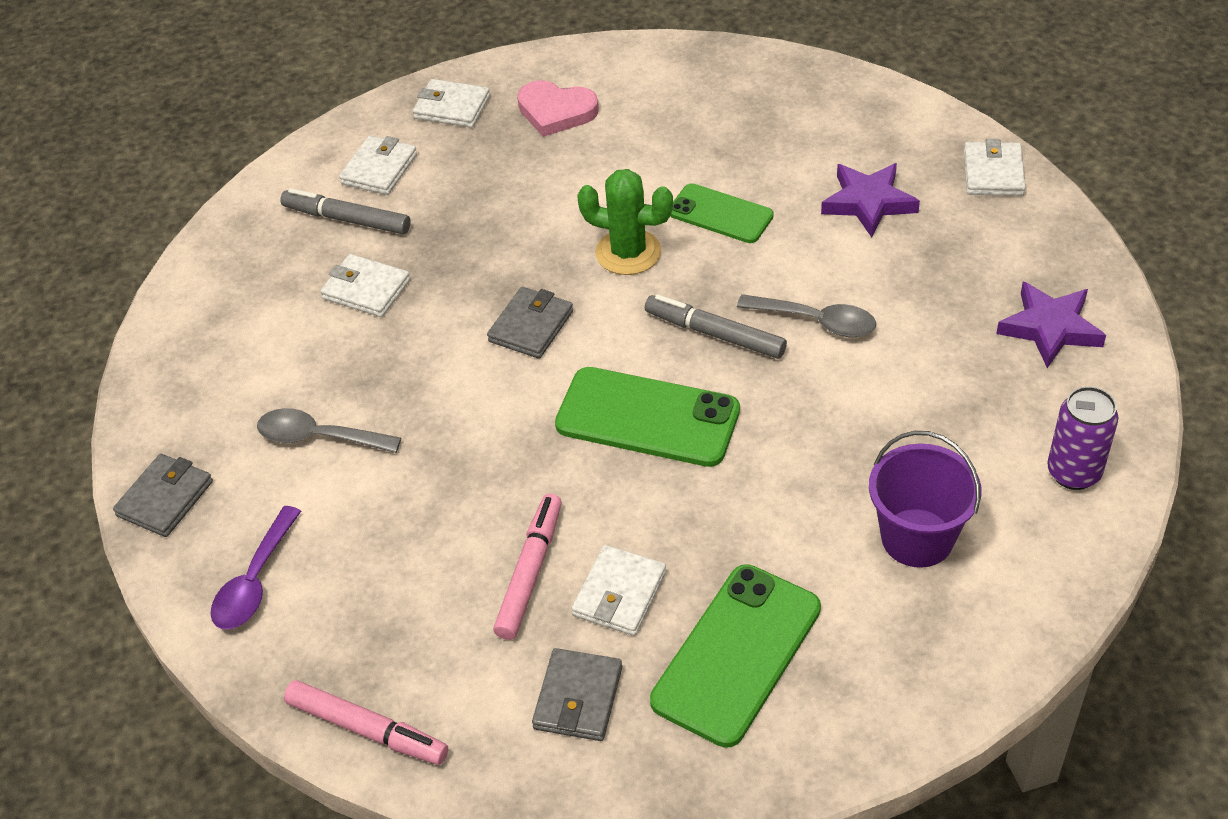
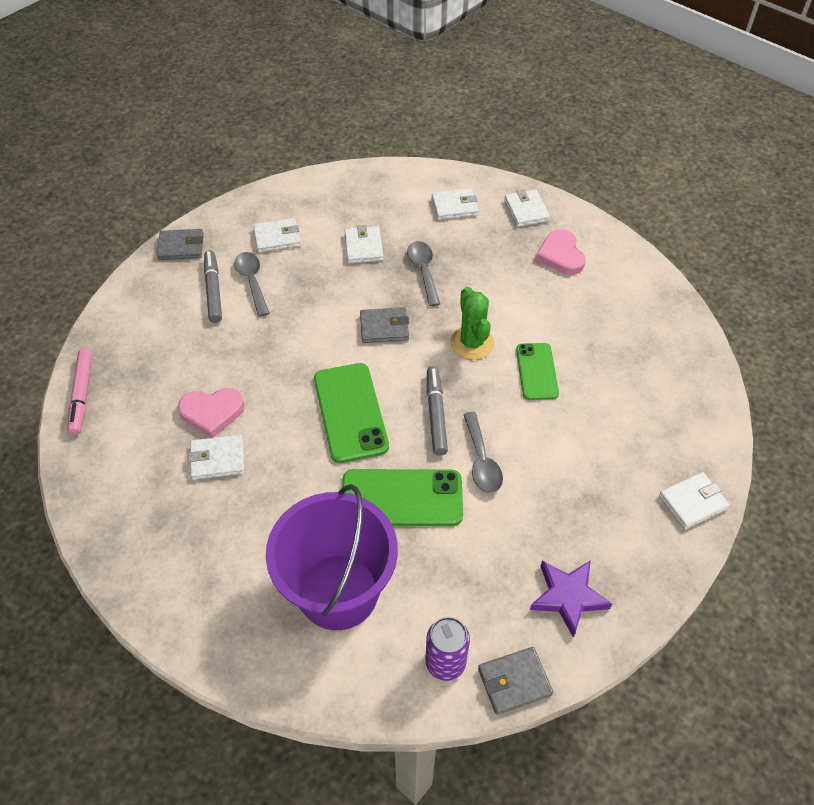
camera: 55 degrees right, 5 degrees up
(255, 581) = (149, 306): purple spoon -> none
(257, 376) = (277, 238): none -> white wallet
(347, 219) = (408, 213): grey marker -> grey marker (213, 290)
(466, 247) = (423, 271): none -> grey spoon
(530, 572) = (212, 412): pink marker -> pink heart
(578, 698) = (140, 474): grey wallet -> grey wallet (514, 682)
(736, 654) = (203, 534): green phone -> green phone (402, 498)
(868, 203) = (607, 443): purple star -> none
(917, 538) = (338, 591): purple bucket -> purple bucket, size x1.63

